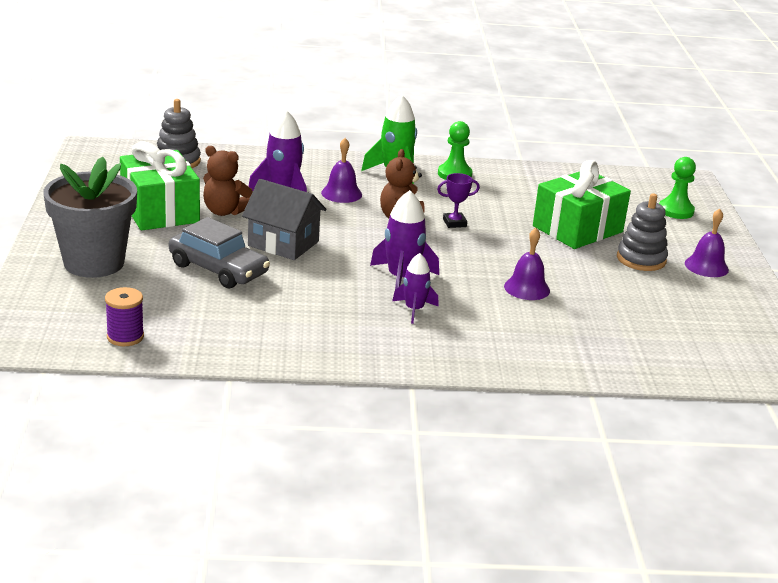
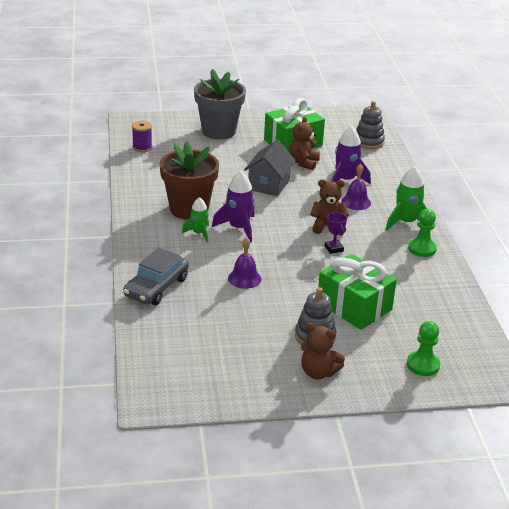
camera: 85 degrees right, 5 degrees up
(218, 269) = (226, 166): grey car -> grey car (156, 287)
(344, 311) = (189, 209): none -> brown flower pot
(414, 310) = (199, 233): purple rocket -> green rocket
(706, 266) = (318, 372): purple bell -> brown teddy bear

